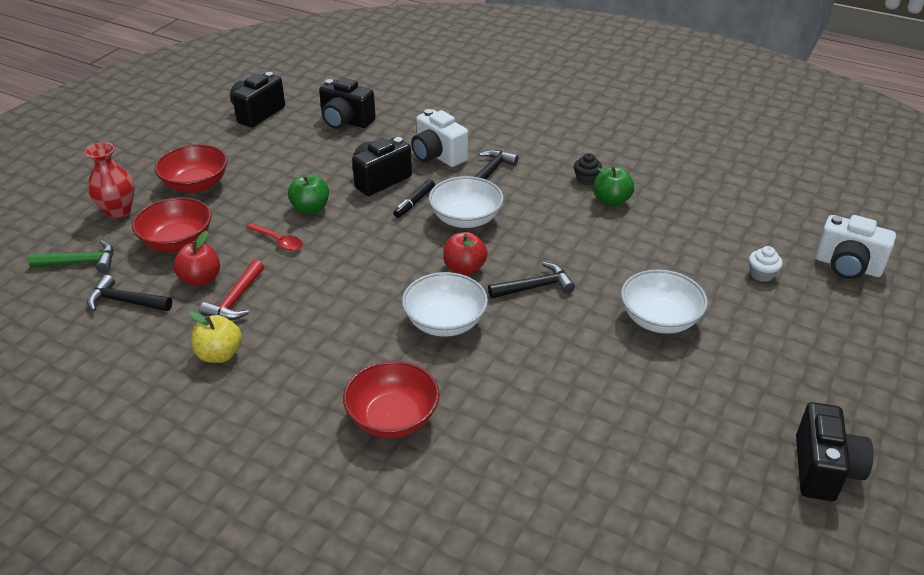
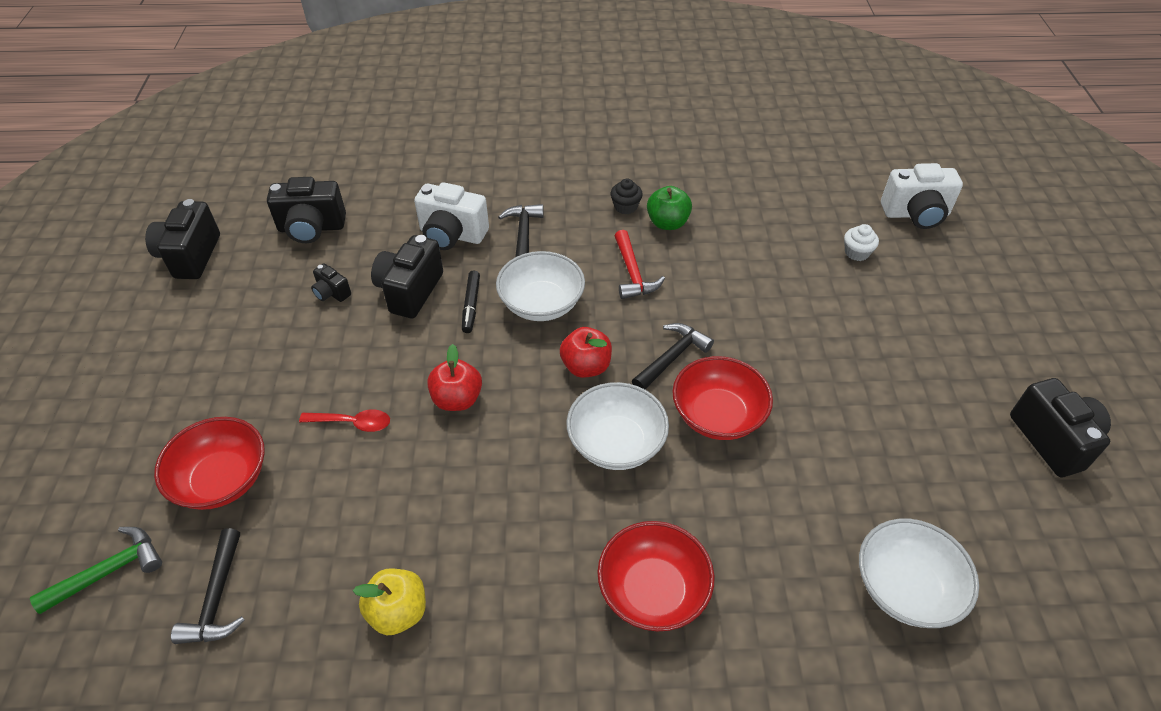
camera: 30 degrees left, 10 degrees up
(118, 211) = (105, 471): red vase -> none
(125, 301) = (217, 599): black hammer -> black hammer turned 75 degrees counterclockwise
(196, 184) = (185, 388): red bowl -> red bowl (717, 415)
(200, 279) = (294, 519): red apple -> red apple (457, 399)
(236, 300) = (361, 527): red hammer -> red hammer (633, 273)
(310, 209) = (358, 362): green apple -> none
(327, 163) = (332, 293): none -> black camera
(659, 319) = (810, 343): white bowl -> white bowl (905, 588)

